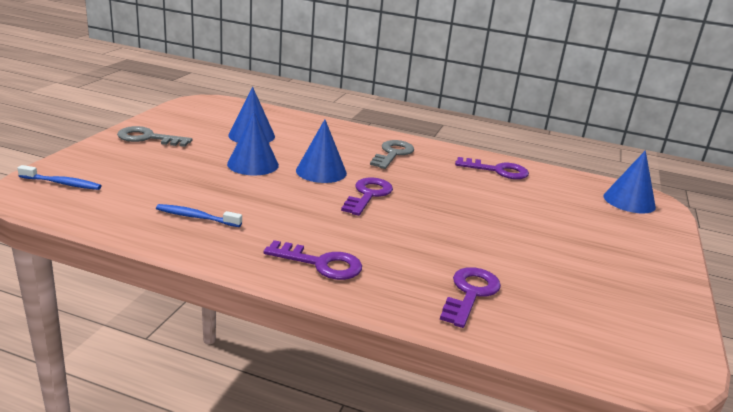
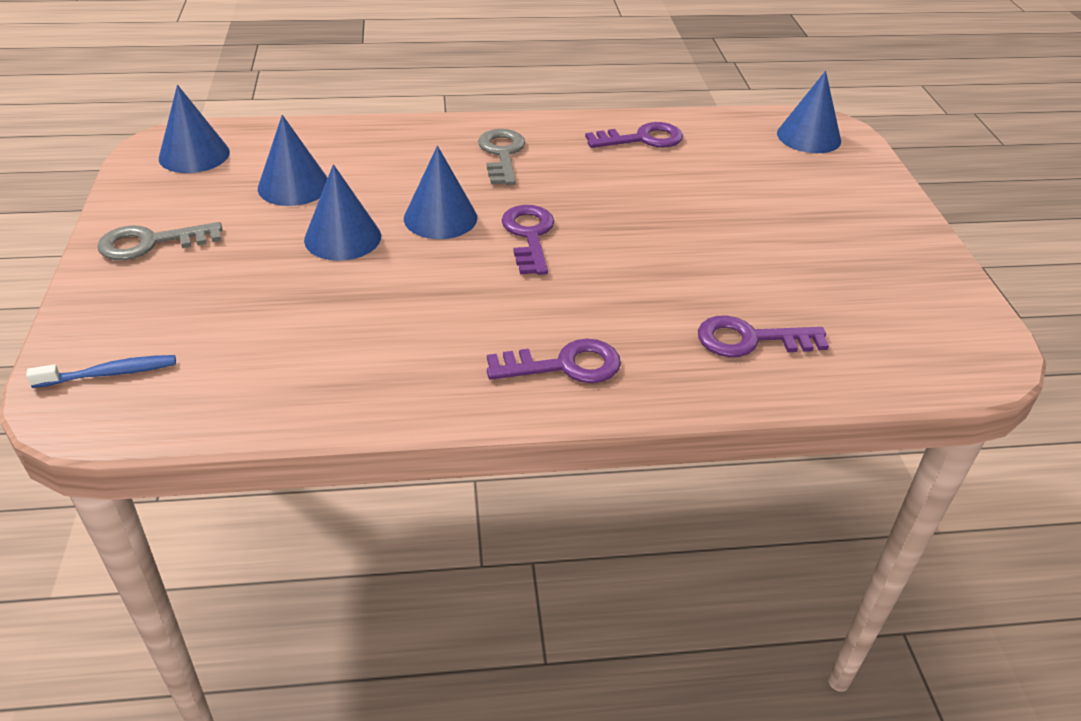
camera: 25 degrees left, 15 degrees up
(196, 217) = (353, 356): blue toothbrush -> none
(213, 110) = (194, 155): none -> blue cone
(470, 294) = (751, 339): purple key -> purple key turned 90 degrees counterclockwise

